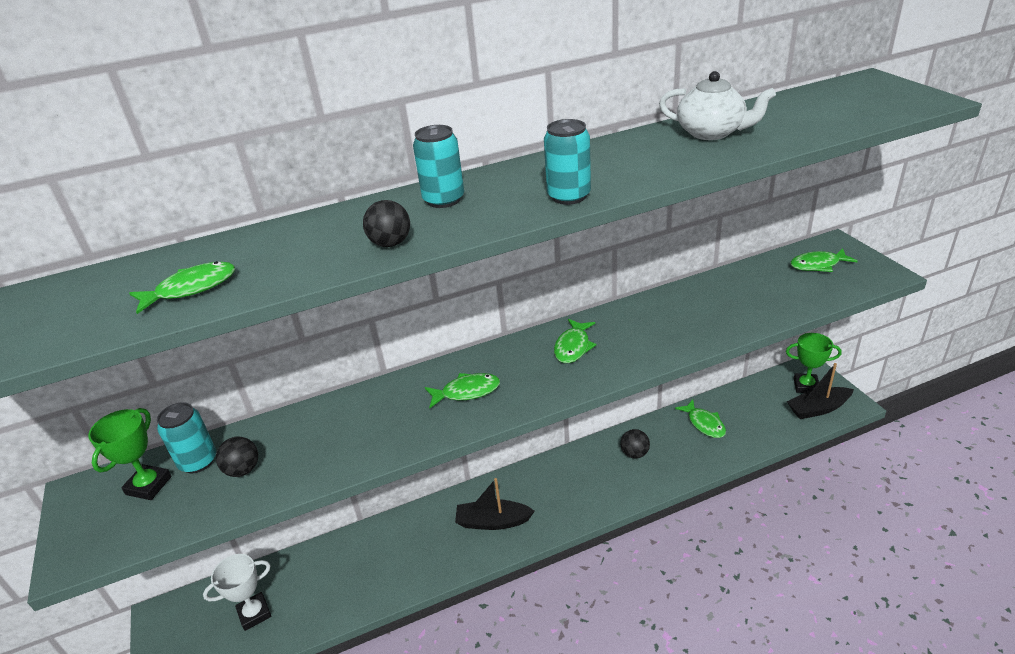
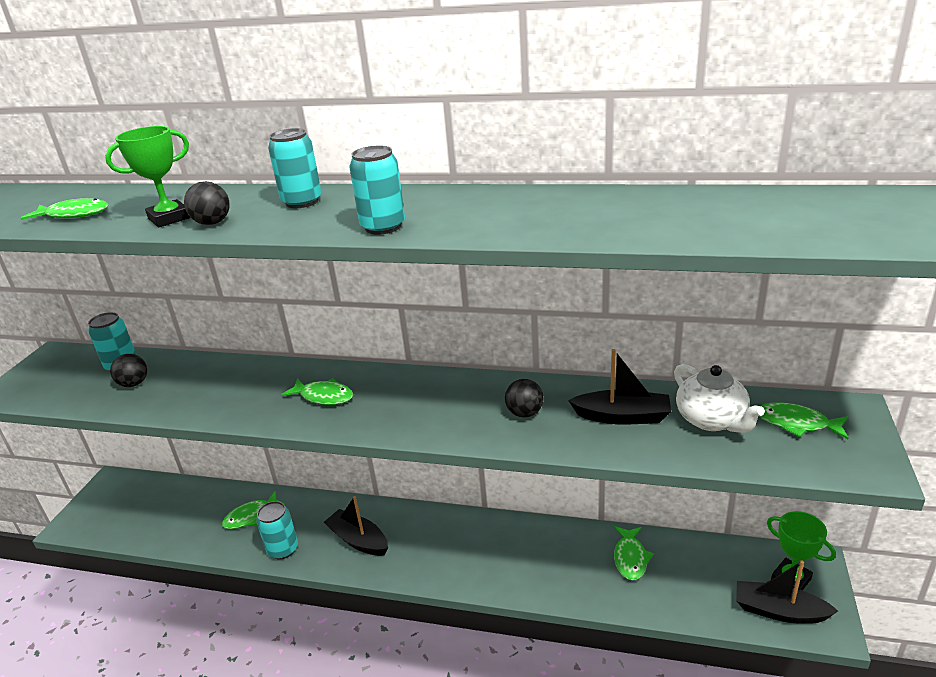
camera: 35 degrees right, 5 degrees down
(149, 485) = (82, 368): green trophy -> green trophy (169, 218)
(254, 613) = (153, 513): white trophy -> none
(432, 566) = (283, 549): none -> turquoise can
(573, 347) = (446, 398): green fish -> green fish (251, 516)
(634, 453) = (532, 549): black ball -> black ball (524, 413)
(712, 133) = (608, 207): white teapot -> white teapot (712, 420)
(714, 305) = (622, 416): none -> black boat

